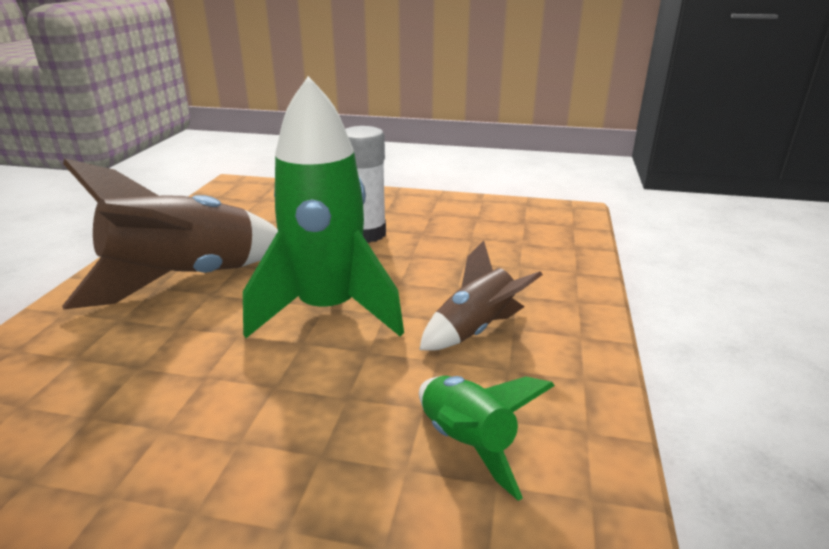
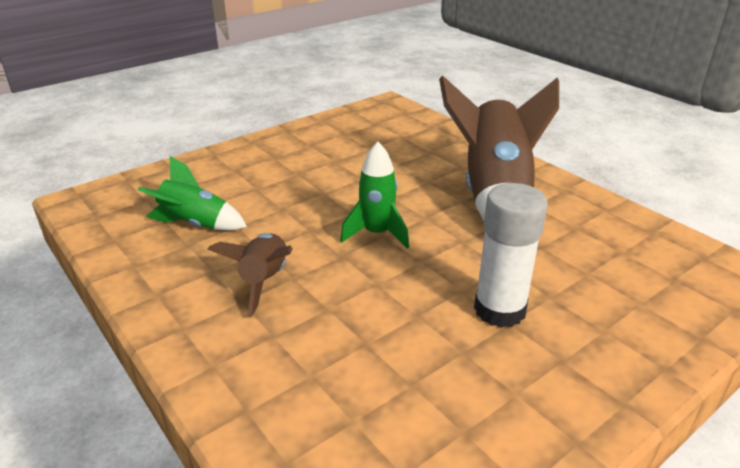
camera: 130 degrees right, 5 degrees up
(328, 310) = (377, 234): green rocket -> green rocket, size x0.53

